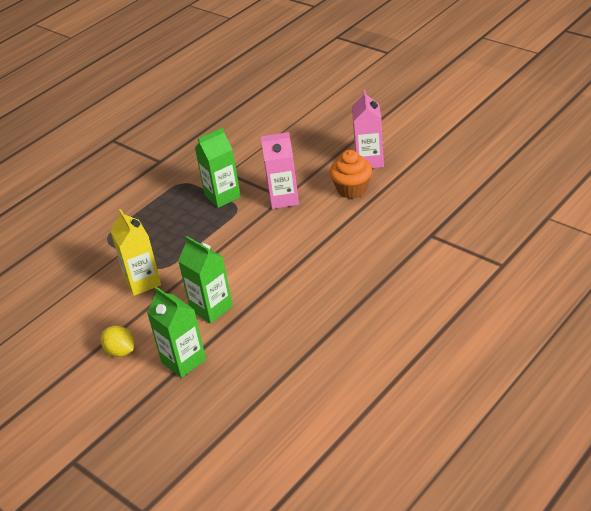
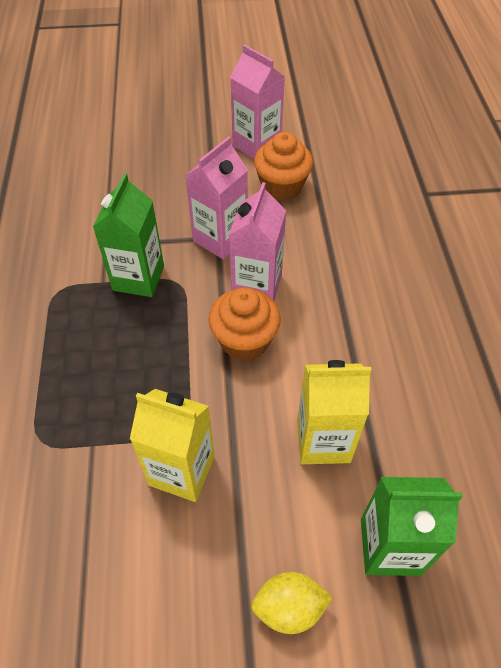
camera: 50 degrees left, 15 degrees up
(211, 308) = (323, 440): green carton -> yellow carton
(233, 249) = (244, 340): none -> orange cupcake
(271, 230) = (256, 286): none -> pink carton

